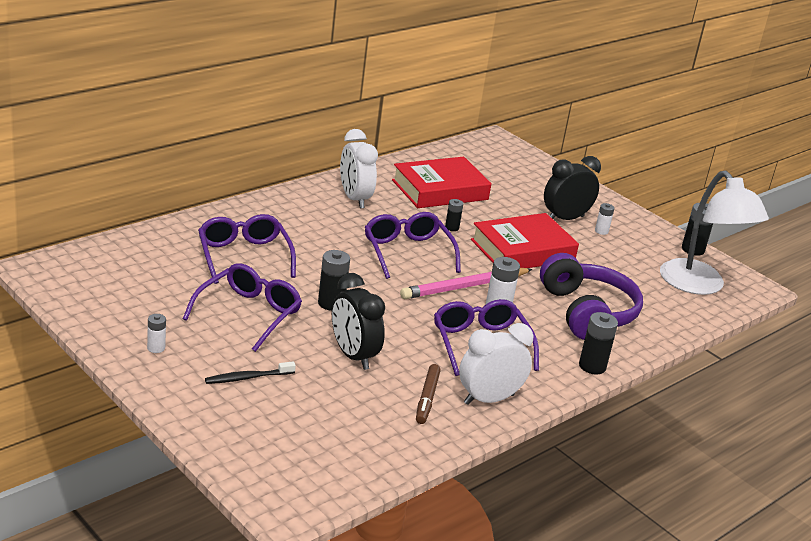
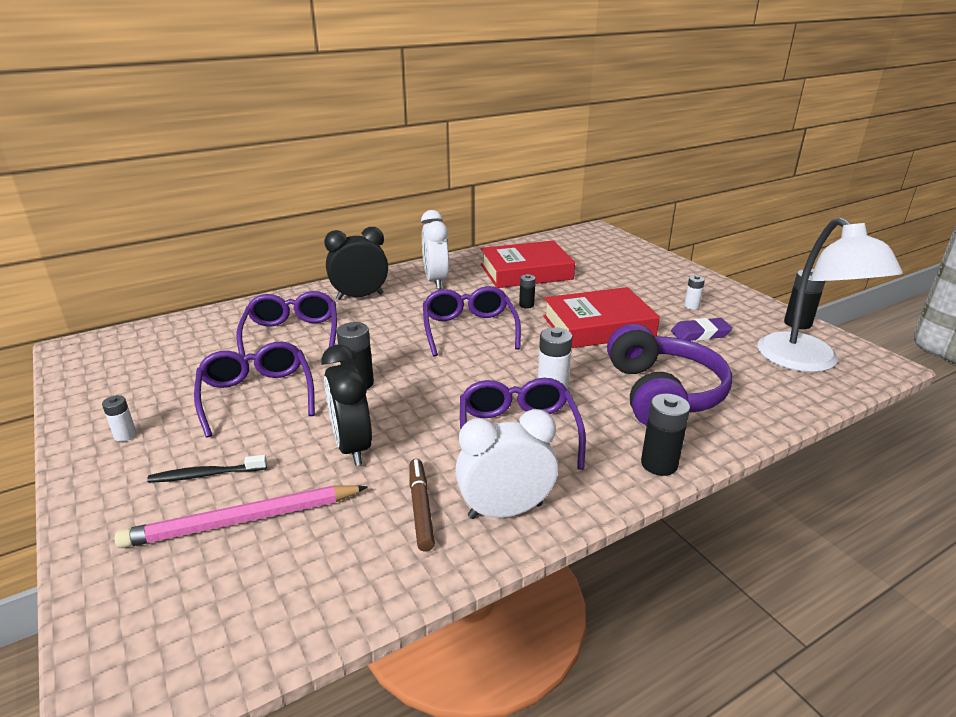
camera: 15 degrees right, 0 degrees up
(248, 314) = (257, 396): purple glasses -> purple glasses turned 60 degrees counterclockwise
(427, 398) = (421, 508): brown marker -> brown marker turned 150 degrees clockwise
(465, 287) = (520, 364): pink pencil -> pink pencil (243, 520)
(565, 219) = (652, 295): black clock -> black clock (360, 296)
(611, 259) = (700, 334): none -> purple eraser

